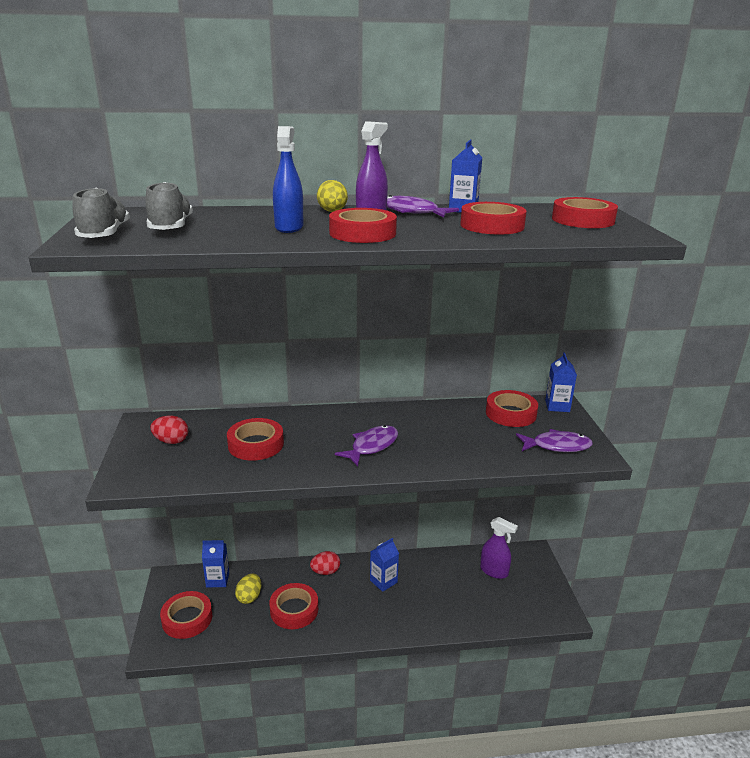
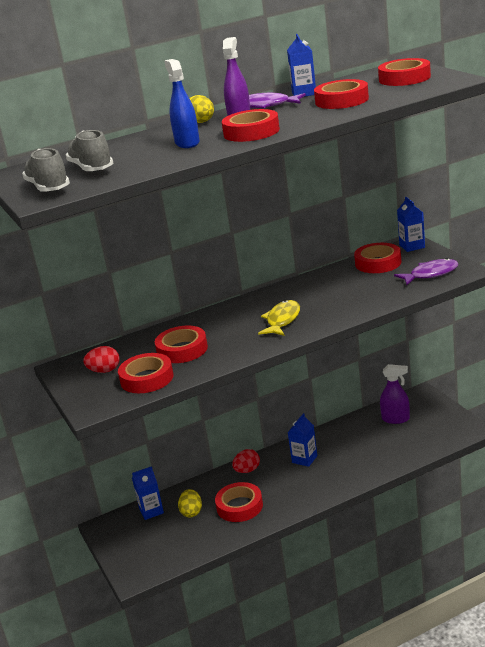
camera: 15 degrees left, 0 degrees up
(187, 618) = (146, 547): red tape -> red tape (147, 378)
(372, 446) = (282, 320): purple fish -> yellow fish

